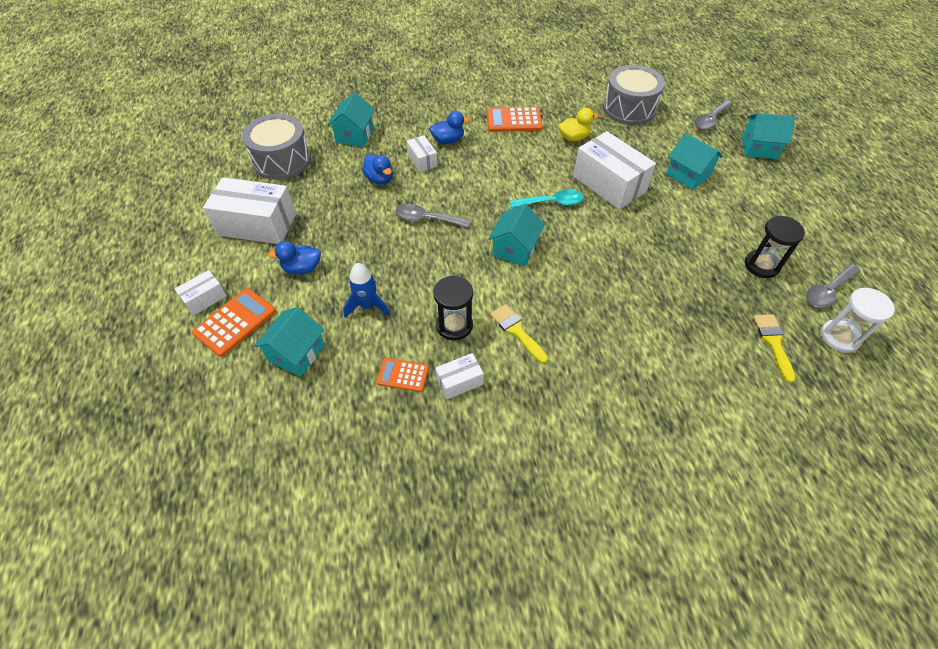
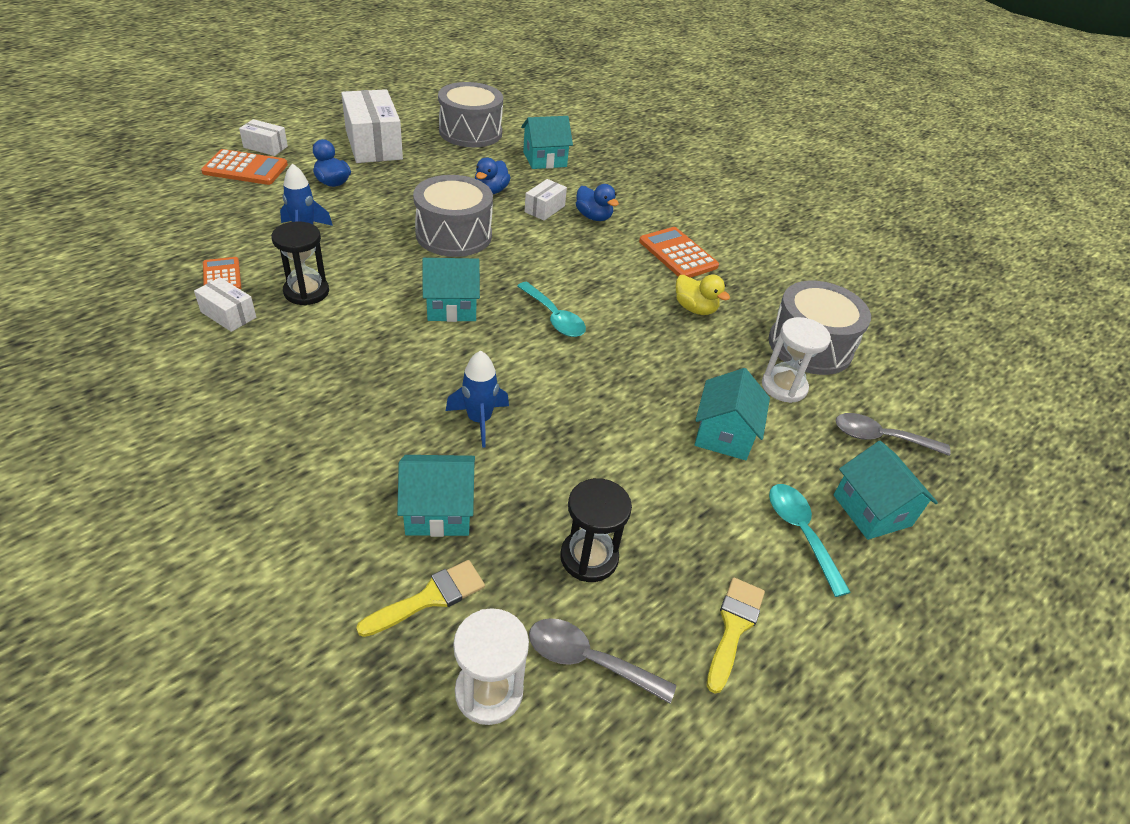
camera: 55 degrees right, 10 degrees down
(296, 353) = (223, 209): turquoise house -> turquoise house (438, 511)
(426, 219) = (454, 235): grey spoon -> grey drum
(517, 331) = (321, 338): yellow brush -> yellow brush (734, 627)
(609, 184) = (632, 359): white box -> none
(637, 273) = (479, 420): none -> blue rocket
(658, 134) = (784, 387): none -> white hourglass
(766, 179) = (800, 533): none -> turquoise spoon

